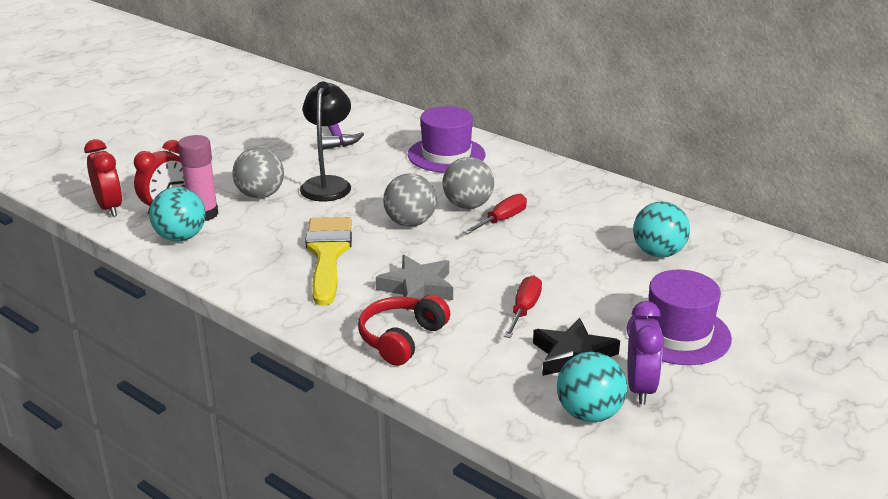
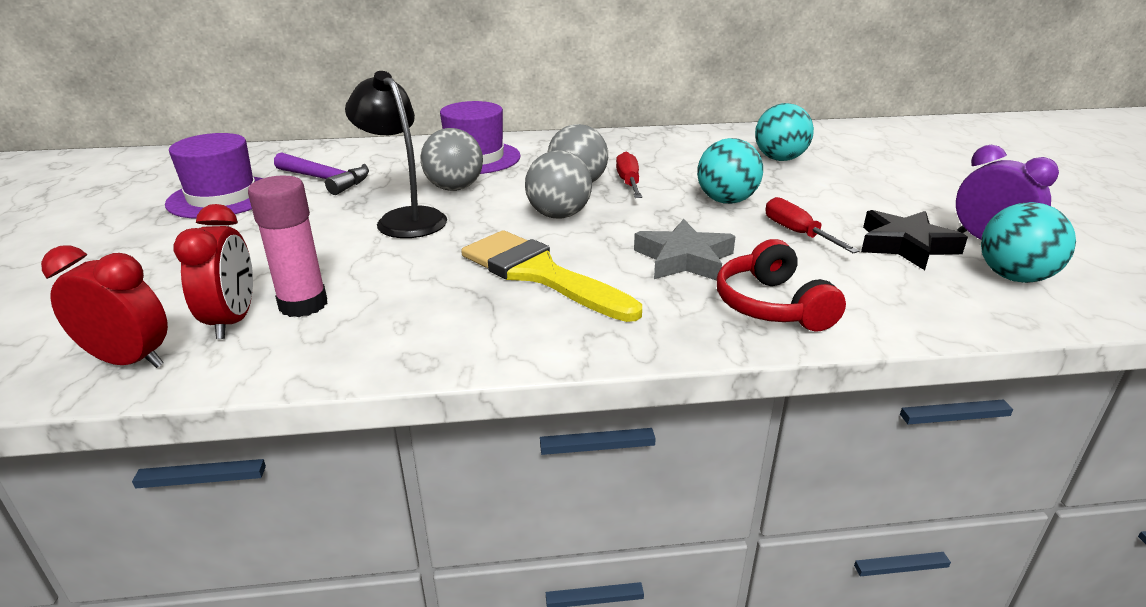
camera: 45 degrees left, 0 degrees up
(181, 237) = (320, 341): turquoise ball -> turquoise ball (726, 201)
(260, 195) = (344, 257): grey ball -> grey ball (454, 188)
(678, 334) = (914, 198): purple hat -> purple hat (222, 197)

